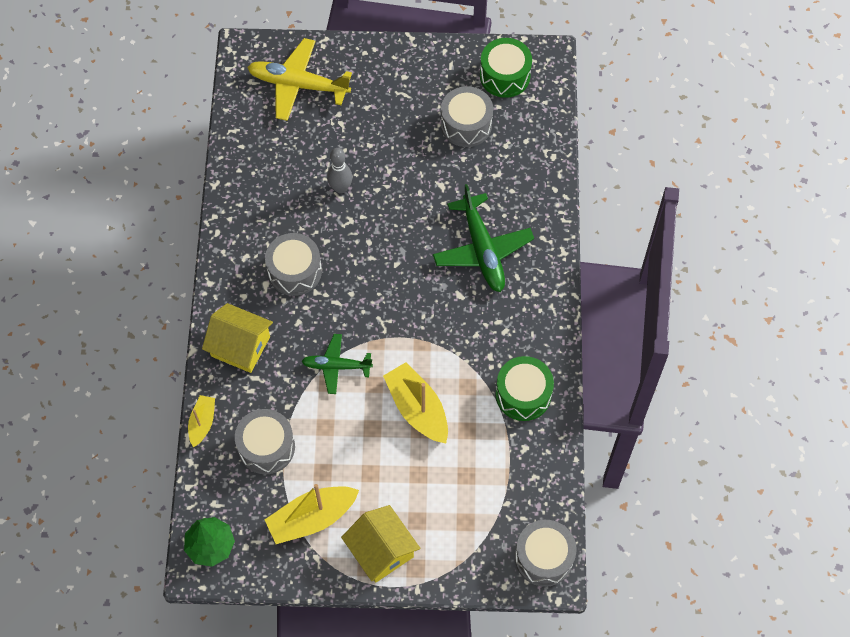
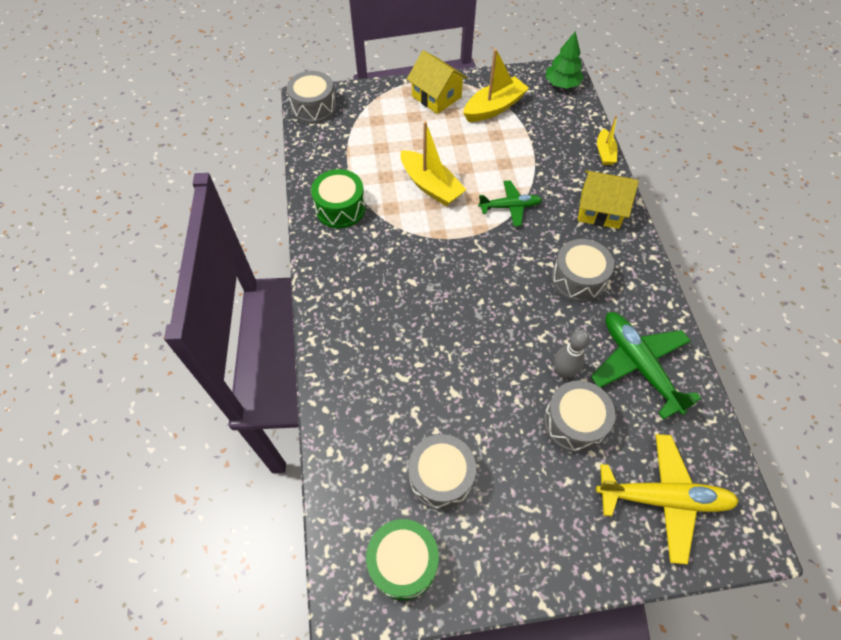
camera: 170 degrees right, 5 degrees down
(266, 447) = (546, 144): grey drum -> grey drum (574, 423)
(482, 249) = (397, 329): green plane -> green plane (639, 365)

